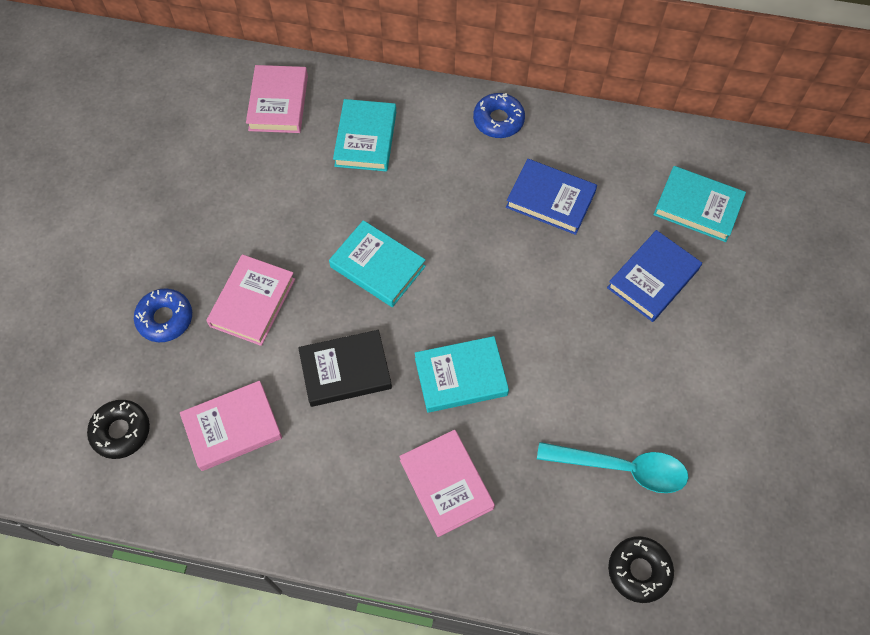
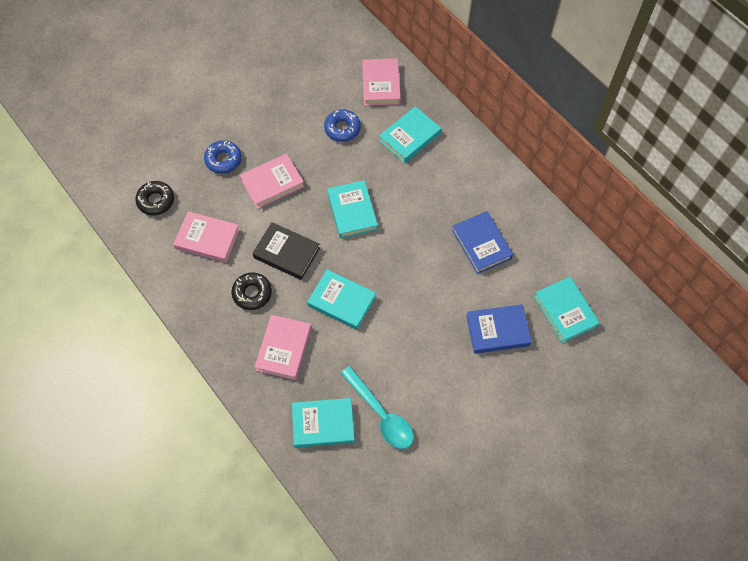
camera: 40 degrees right, 0 degrees up
(278, 103) = (381, 84): pink book -> pink book turned 45 degrees counterclockwise
(498, 120) = (494, 178): blue donut -> blue donut (342, 128)
(571, 533) = (323, 424): none -> turquoise book
(639, 570) = (340, 471): black donut -> black donut (252, 293)

